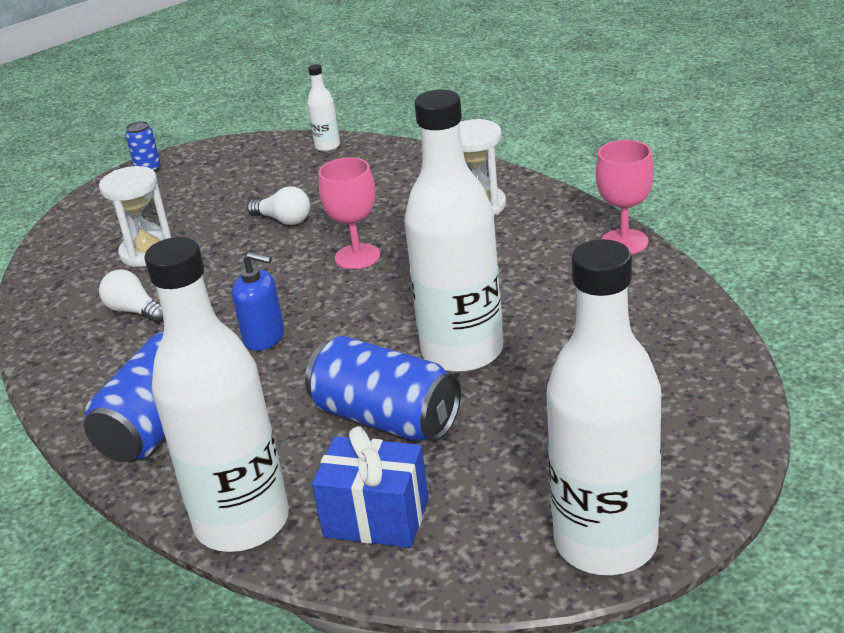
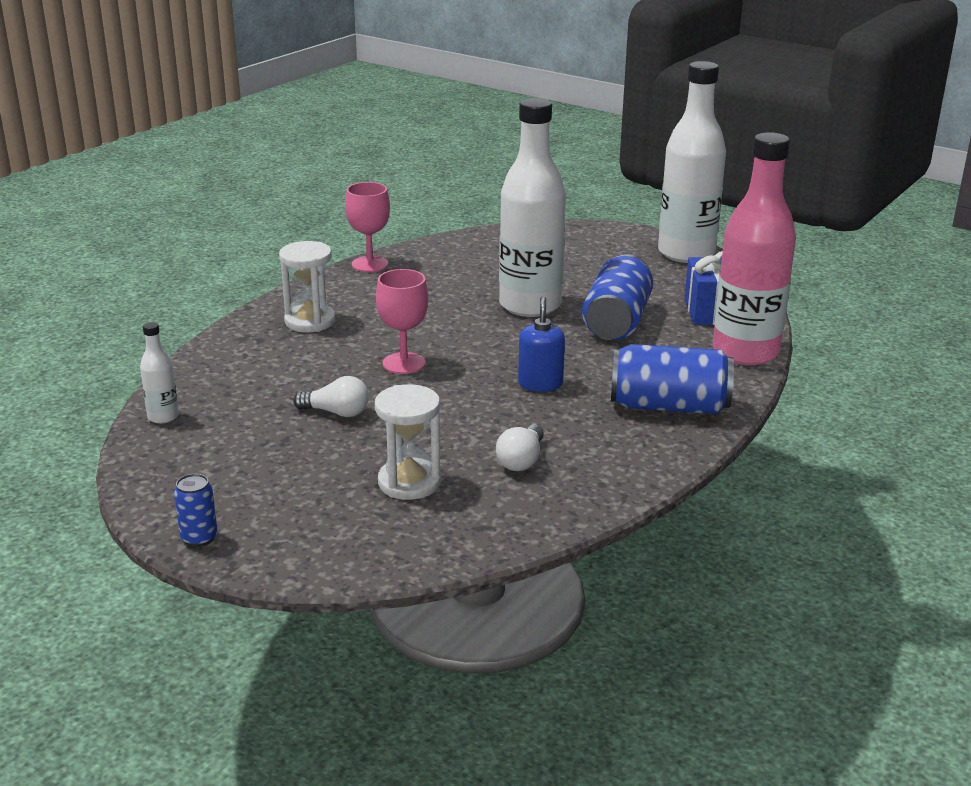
camera: 110 degrees left, 5 degrees down
(242, 522) = (745, 352): white bottle -> pink bottle
(284, 220) = (336, 412): white light bulb -> white light bulb turned 90 degrees clockwise

